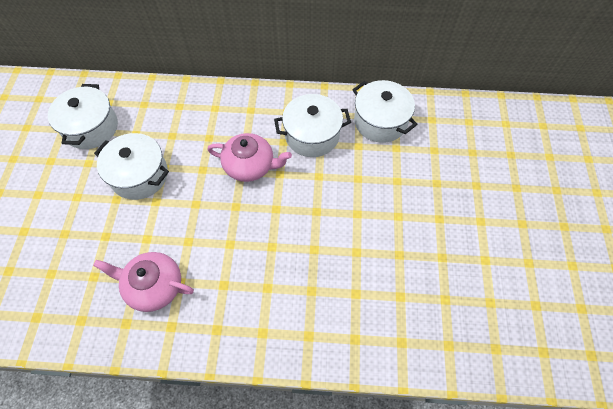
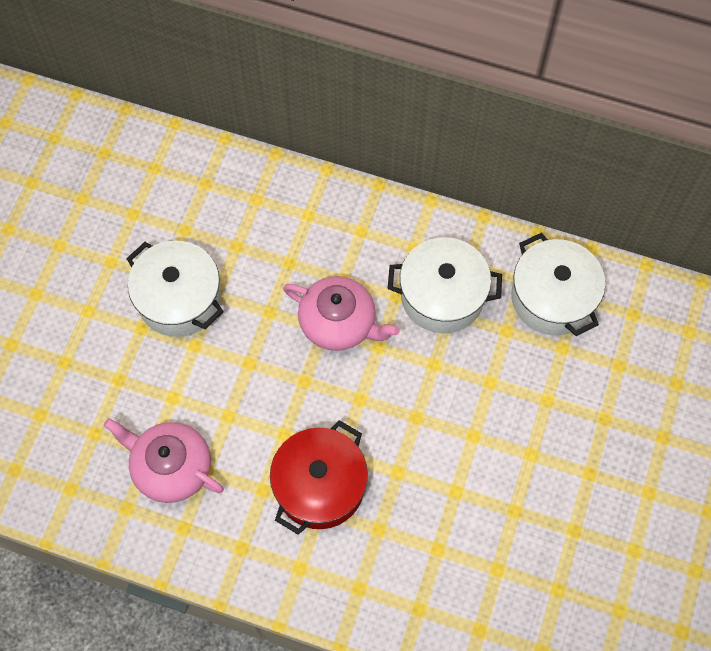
camera: 15 degrees right, 5 degrees up
(91, 128) = (123, 205): white pot -> none
(263, 272) = (320, 486): none -> red pot

